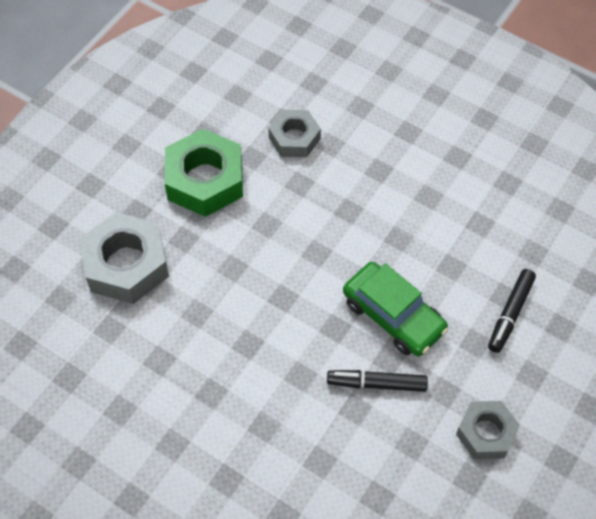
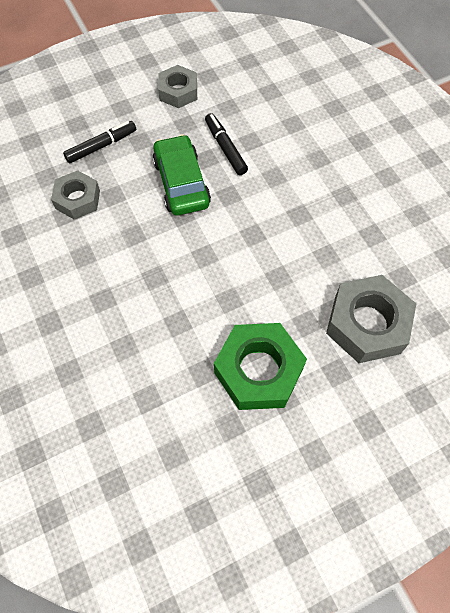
camera: 150 degrees left, 5 degrees up
(294, 138) = (151, 371): grey nut -> grey nut (78, 199)
(376, 383) = (225, 148): black marker -> black marker turned 150 degrees counterclockwise

